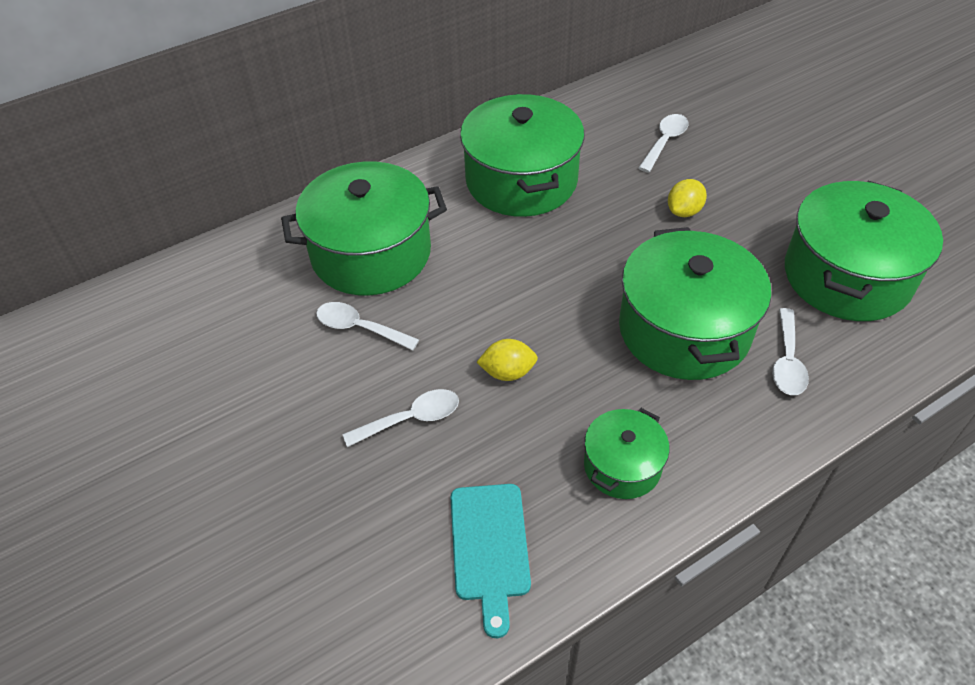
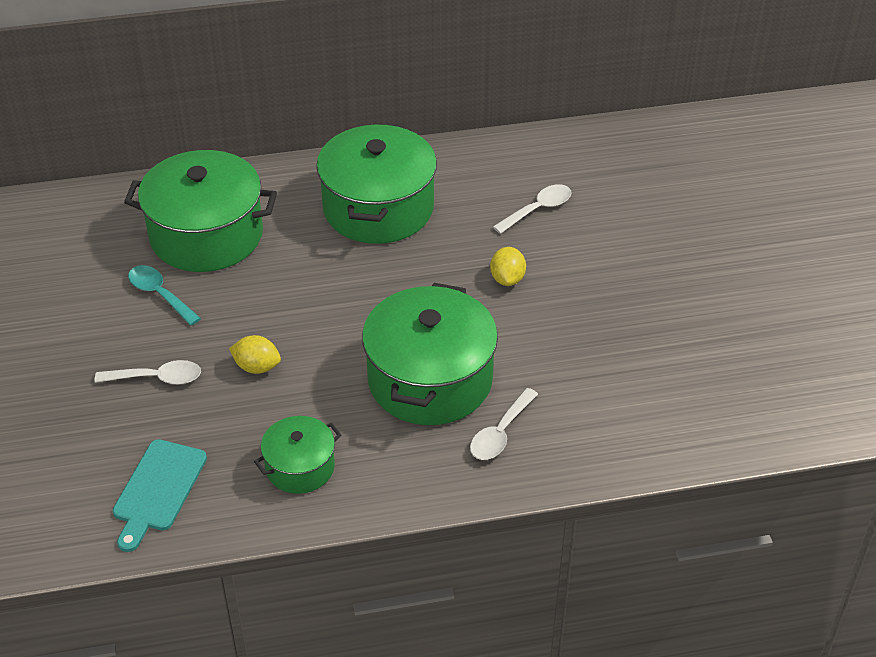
camera: 20 degrees right, 5 degrees down
(359, 328) = (159, 294): white spoon -> turquoise spoon
(684, 211) = (507, 279): yellow lemon -> yellow lemon turned 60 degrees counterclockwise
(847, 276) = (614, 380): green pot -> none

